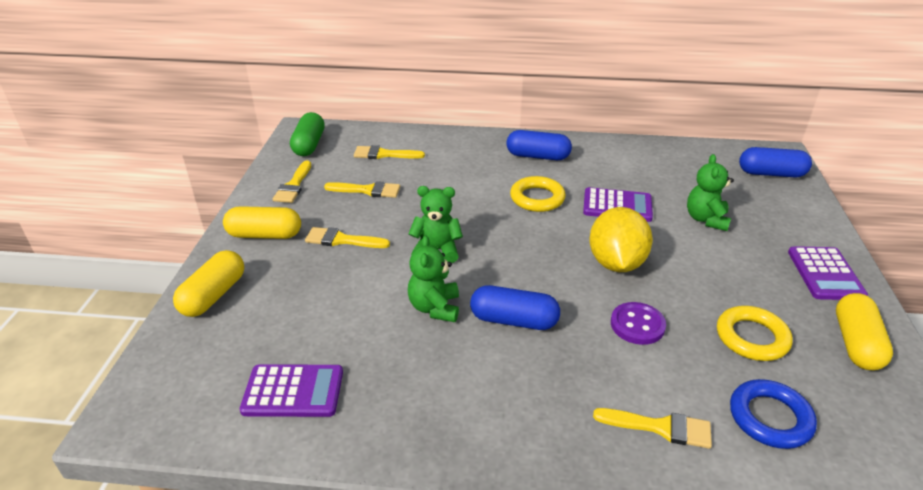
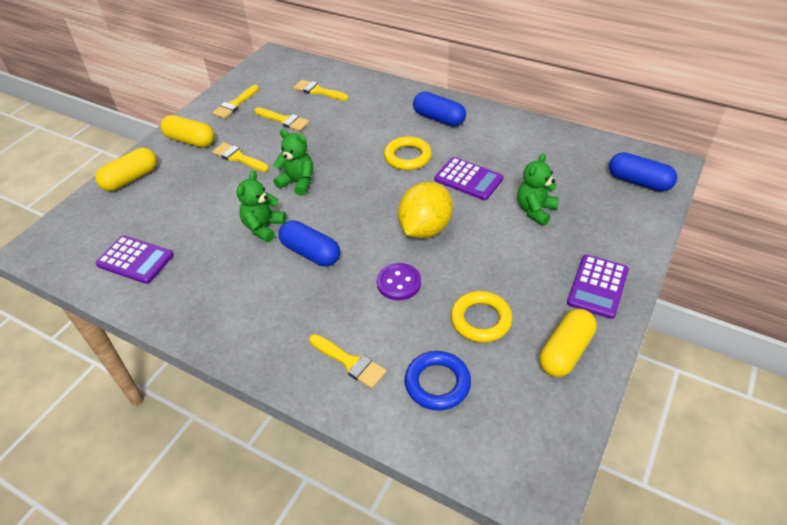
camera: 25 degrees right, 10 degrees up
(309, 145) = (269, 71): green capsule -> none

